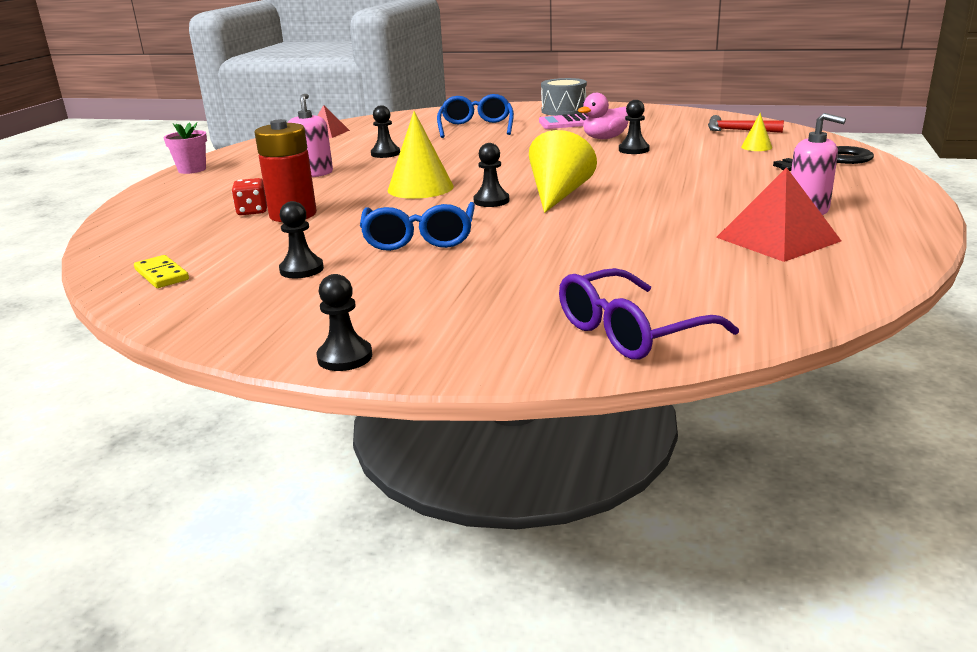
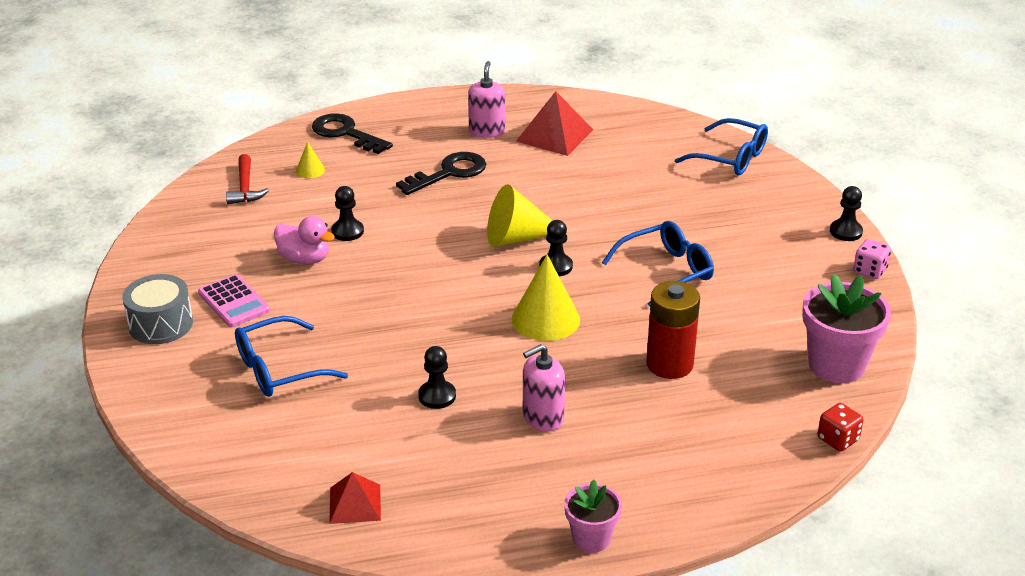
camera: 120 degrees left, 10 degrees up
(162, 275) = (836, 365): yellow domino -> pink flower pot
(248, 344) = (869, 271): none -> pink dice
(252, 211) = (681, 396): red dice -> red dice (838, 439)
(301, 269) = (765, 301): black pawn -> none
(630, 332) = (731, 158): purple glasses -> blue glasses
(713, 186) = (449, 173): none -> black key

